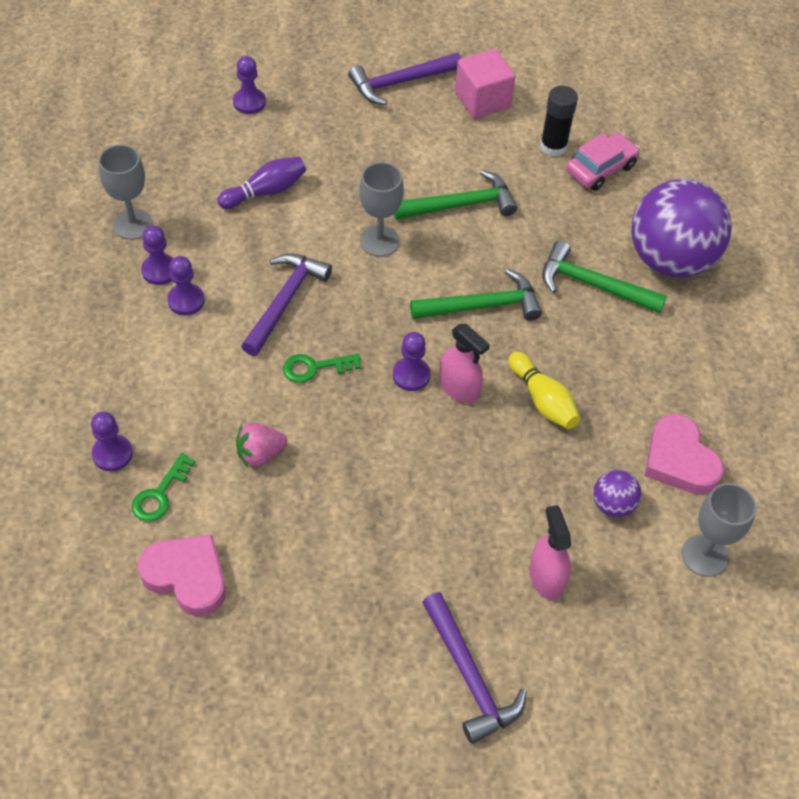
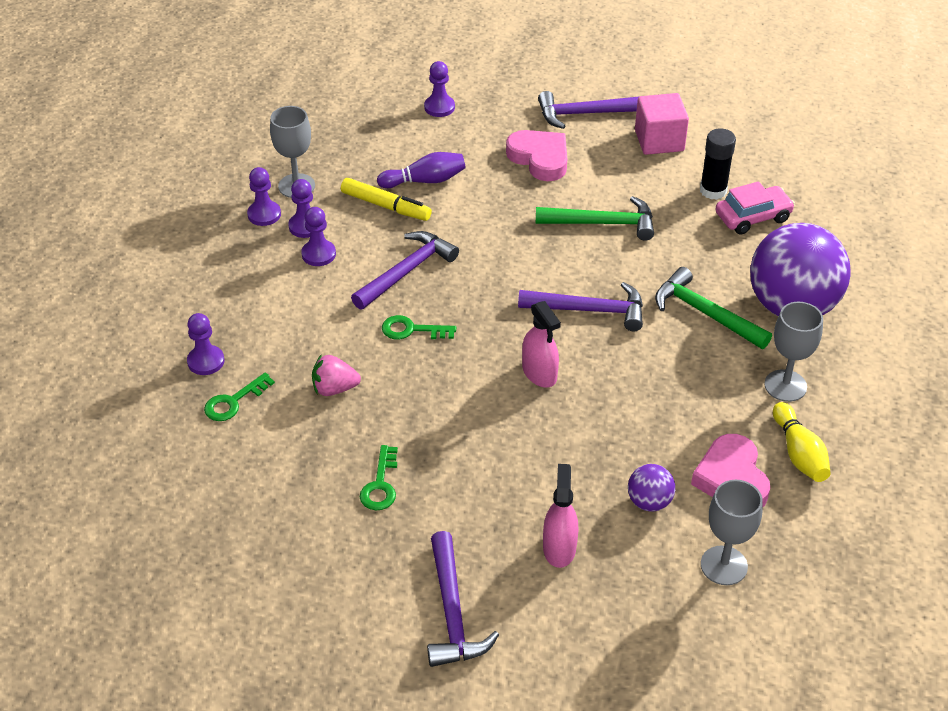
camera: 20 degrees right, 10 degrees down
(187, 576) = (230, 471): pink heart -> pink heart (540, 158)
(236, 229) = (386, 206): none -> yellow marker
(347, 552) = (380, 485): none -> green key
(379, 241) = (513, 239): grey goblet -> grey goblet (785, 386)
(411, 375) = (498, 354): purple pawn -> purple pawn (264, 214)
(482, 306) = (589, 310): green hammer -> purple hammer
(542, 400) = (616, 399): yellow bowling pin -> yellow bowling pin (799, 453)

